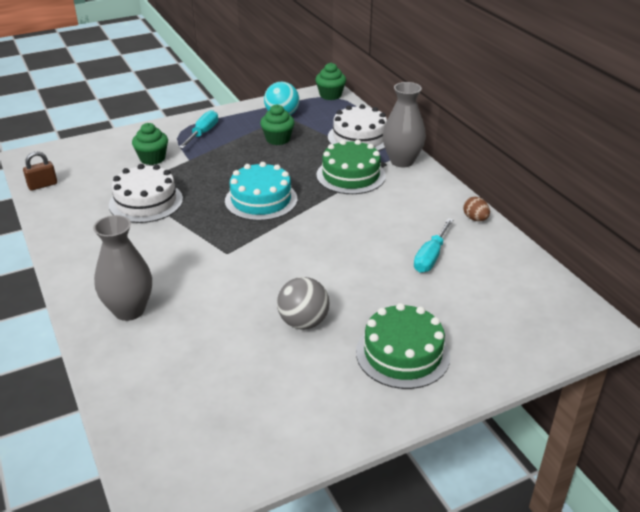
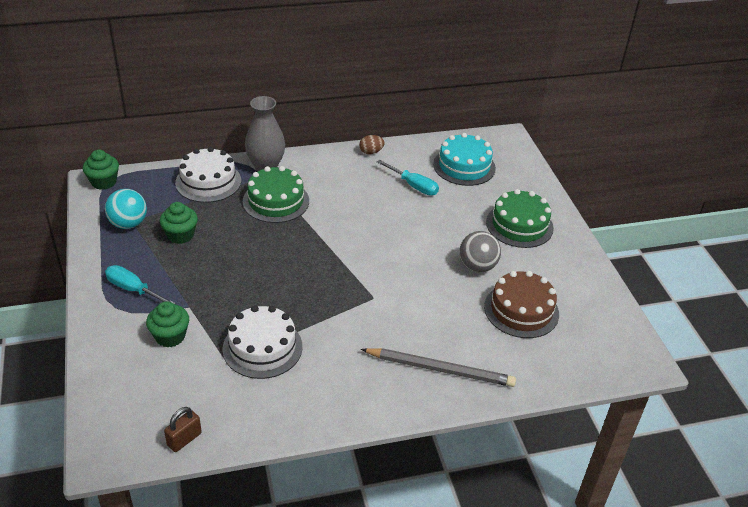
camera: 80 degrees left, 5 degrees up
(42, 185) = (184, 439): brown padlock -> brown padlock turned 60 degrees clockwise
(129, 310) = (440, 369): grey vase -> grey pencil
(236, 366) = (521, 310): none -> brown cake
(261, 200) = (294, 264): turquoise cake -> turquoise cake (464, 166)

